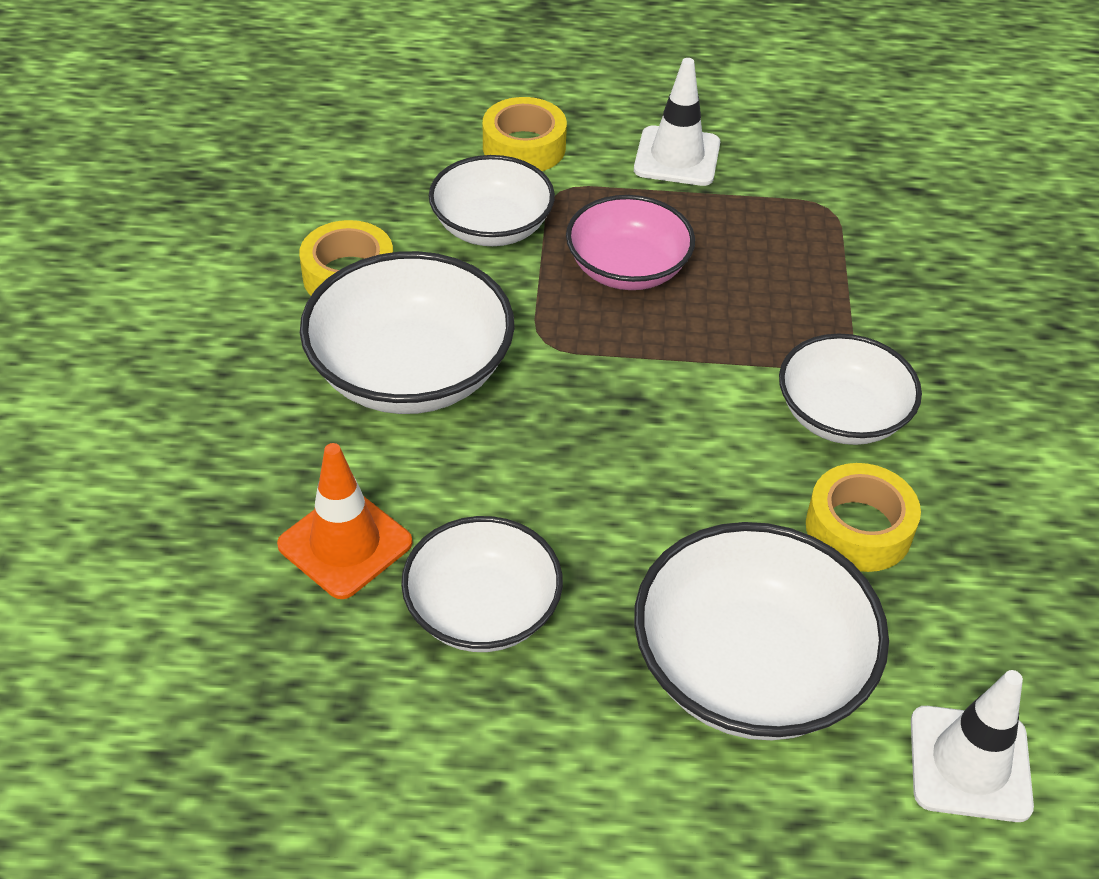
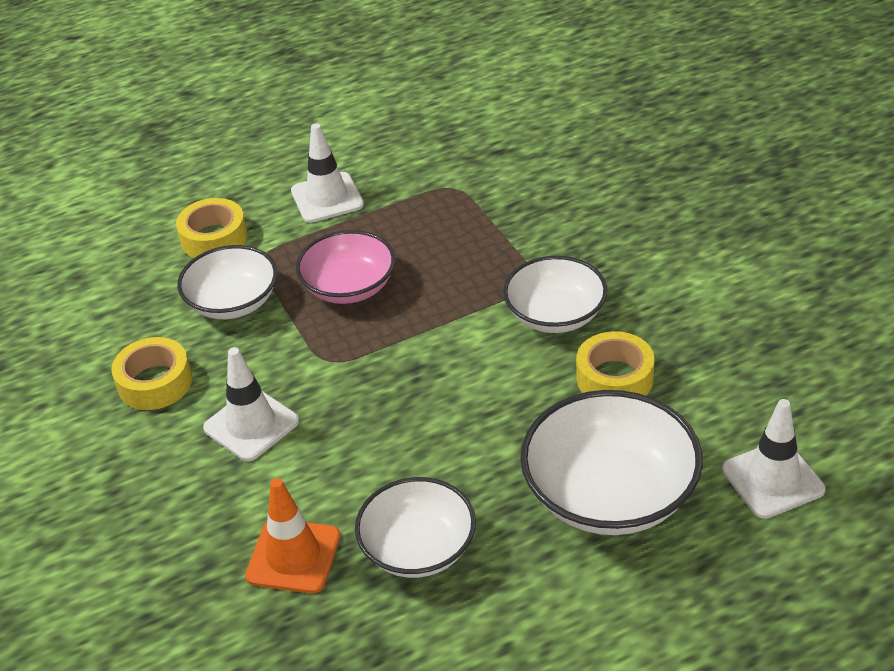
camera: 25 degrees left, 5 degrees down
(410, 372) = (251, 425): white bowl -> white traffic cone

